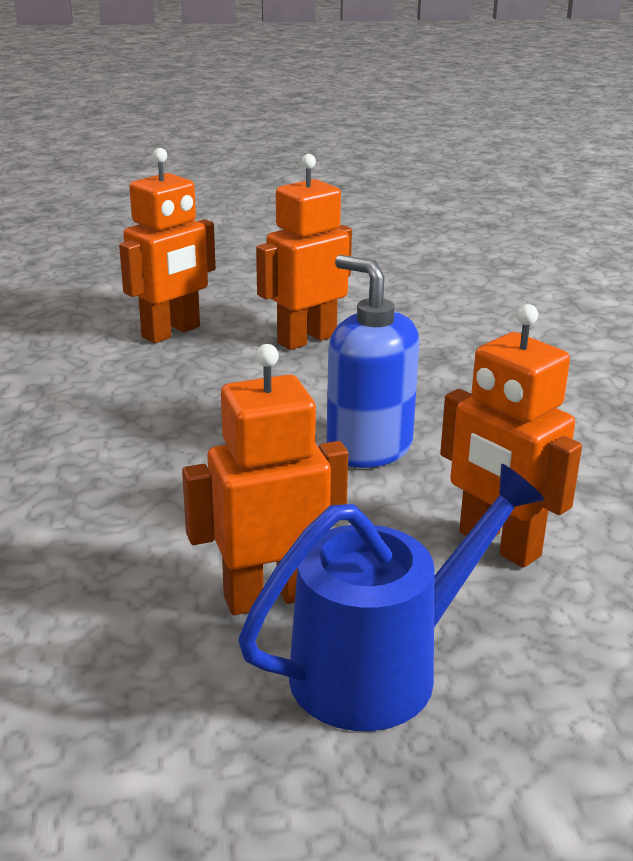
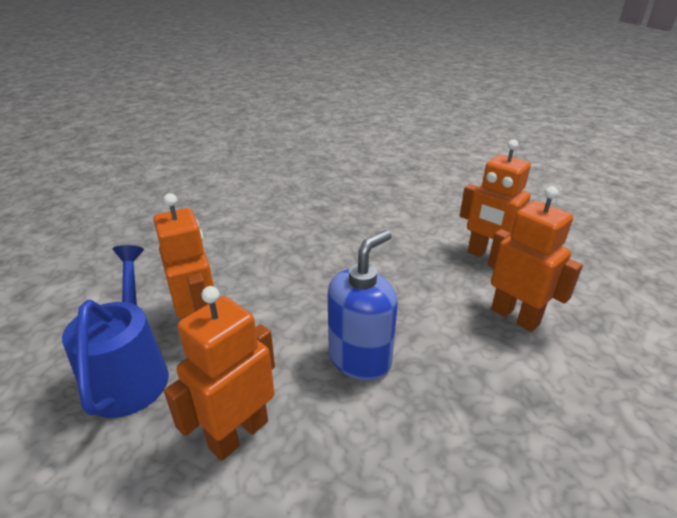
camera: 85 degrees right, 5 degrees up
(382, 668) = (130, 373): blue watering can -> blue watering can turned 150 degrees counterclockwise

